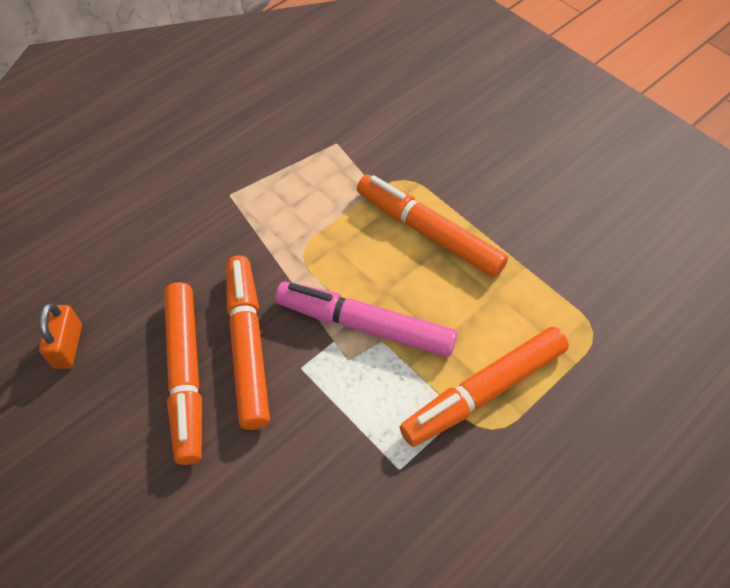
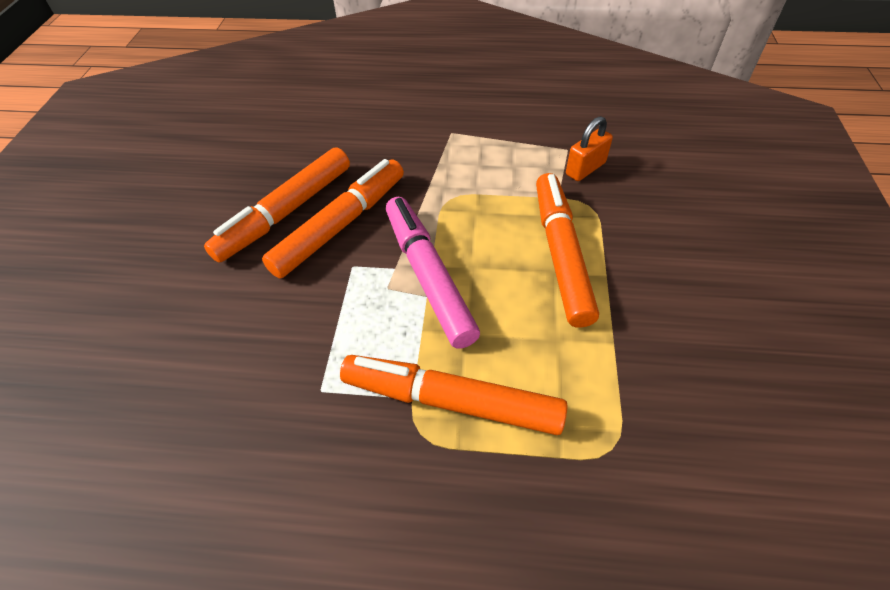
camera: 50 degrees right, 5 degrees down
(68, 346) = (255, 148): orange padlock -> orange padlock (585, 169)

